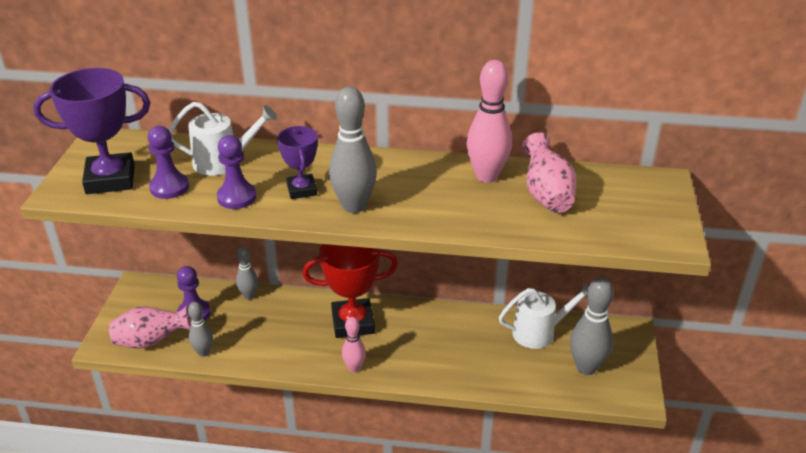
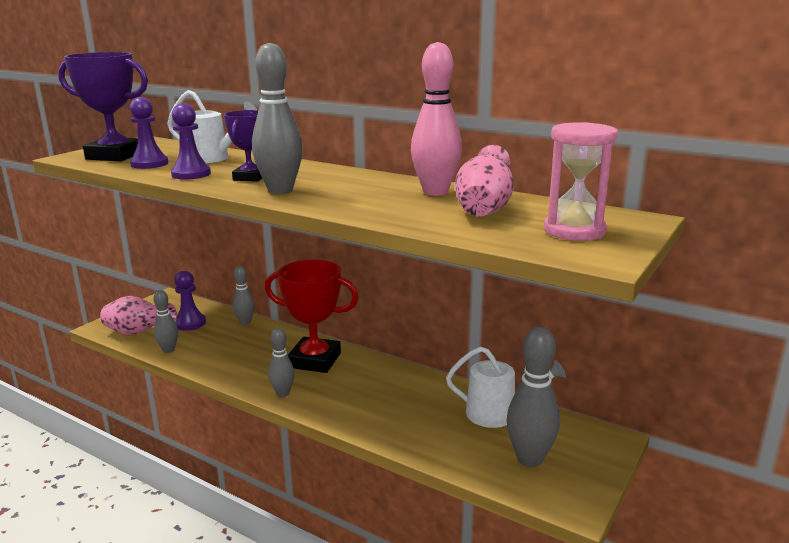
camera: 25 degrees right, 15 degrees down
(354, 368) = (283, 393): pink bowling pin -> grey bowling pin
(632, 209) = (574, 231): none -> pink hourglass

